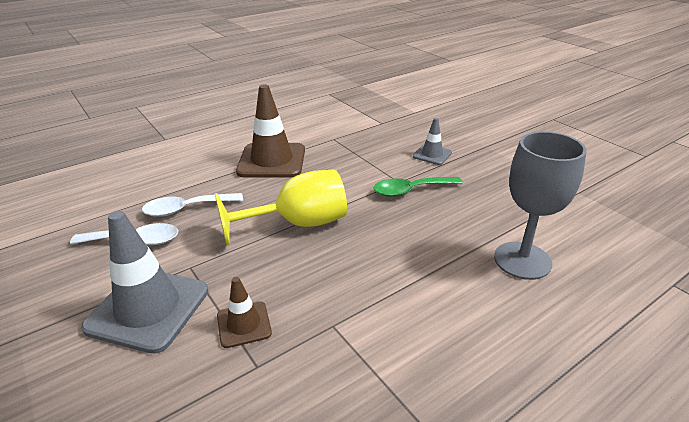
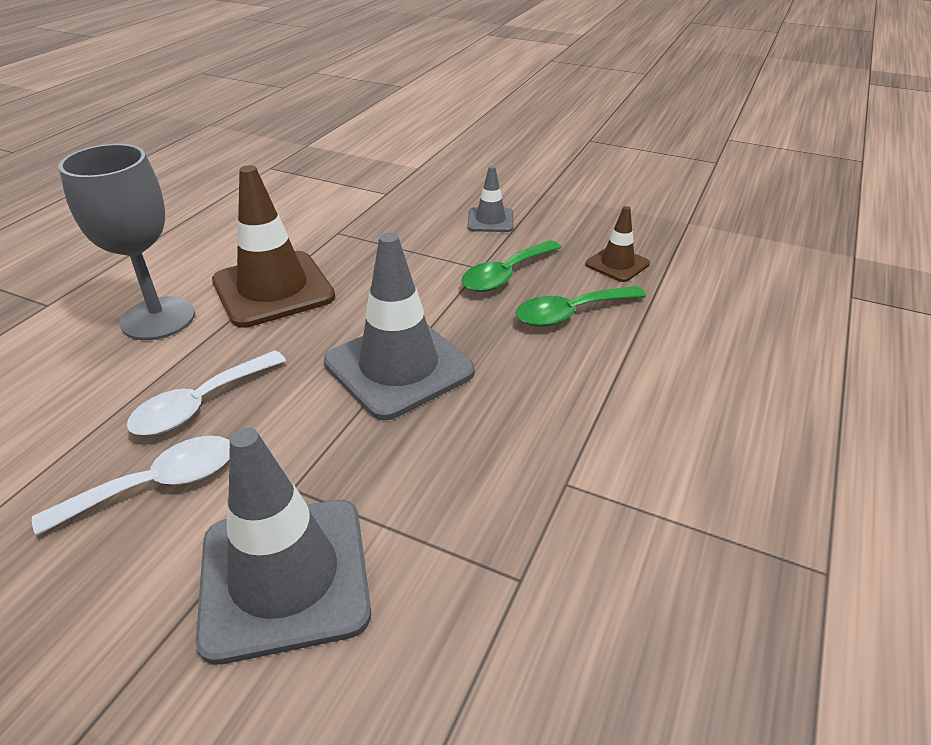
camera: 30 degrees left, 5 degrees up
(244, 324) = (451, 533): brown traffic cone -> brown traffic cone (617, 264)
(298, 224) = (399, 367): yellow goblet -> grey traffic cone
(431, 226) = (570, 313): none -> green spoon
(522, 260) = (700, 320): grey goblet -> grey goblet (158, 318)

